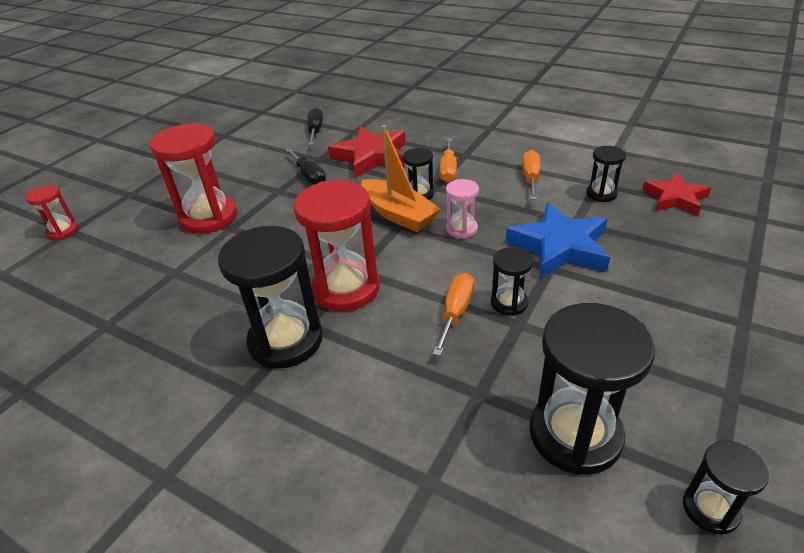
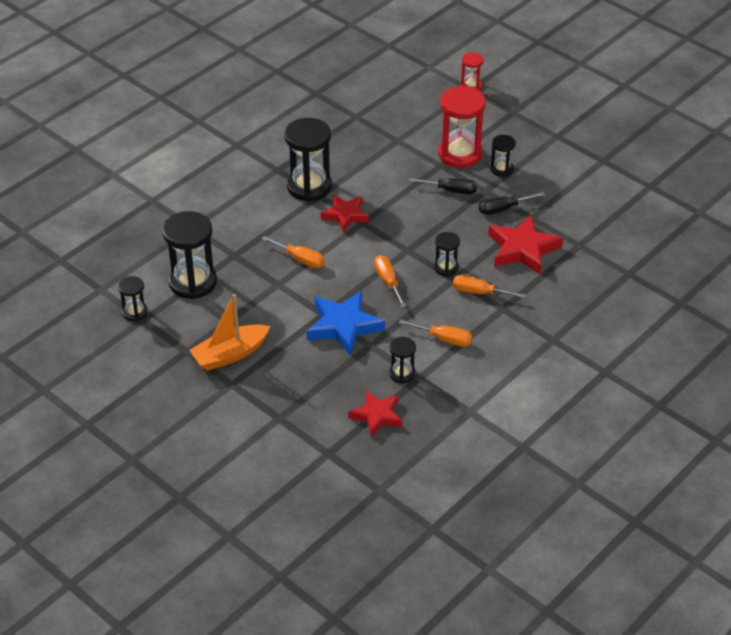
camera: 100 degrees right, 5 degrees up
(315, 131) = (590, 219): black screwdriver -> black screwdriver (451, 190)
(346, 288) = (345, 215): red hourglass -> red star
(398, 214) = (422, 251): orange boat -> orange boat (230, 354)
(461, 229) = (388, 281): pink hourglass -> orange screwdriver
(509, 303) = (298, 284): black hourglass -> black hourglass (501, 169)

